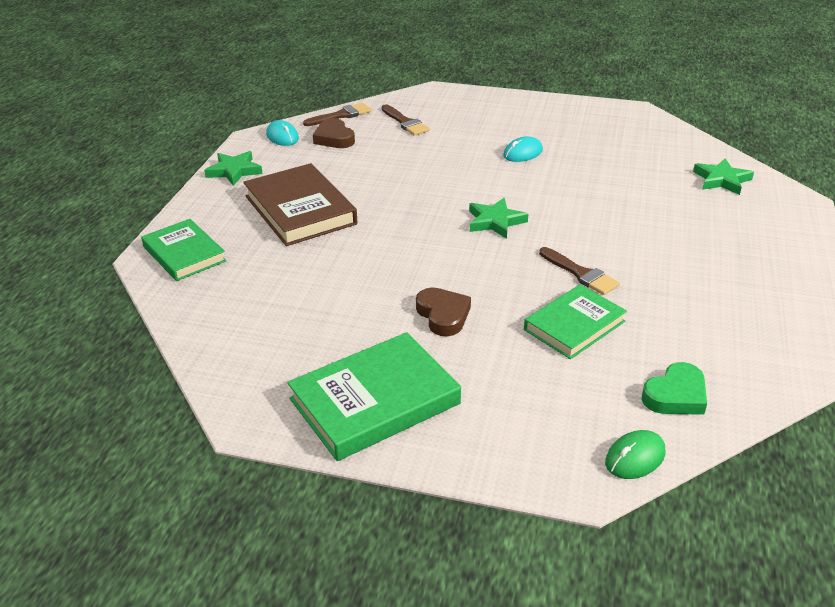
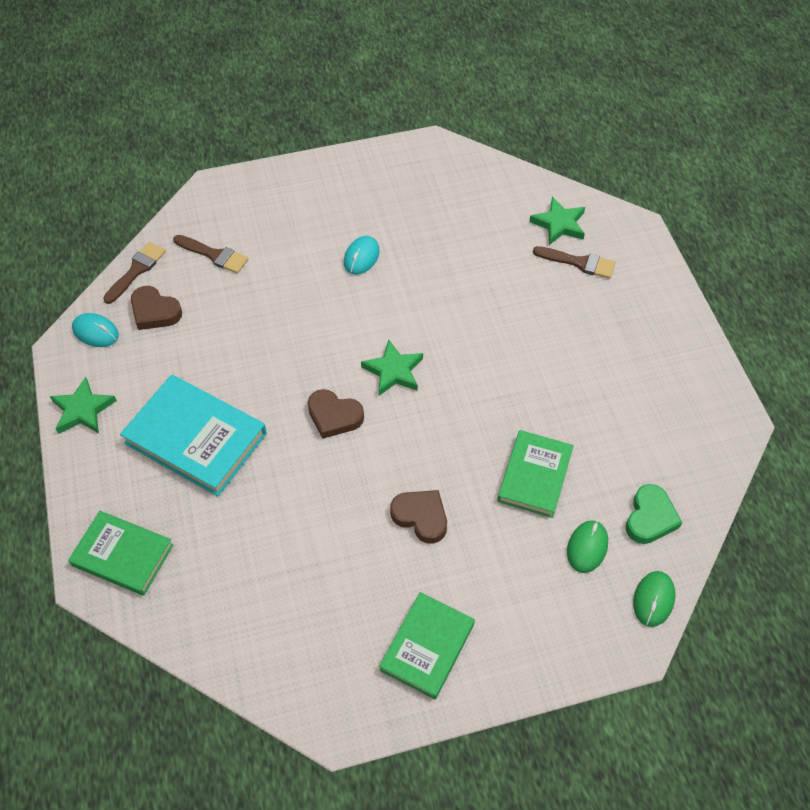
camera: 30 degrees left, 20 degrees up
(300, 210) = (196, 438): brown book -> turquoise book
(375, 401) = (427, 647): green book -> green book, size x0.67
(421, 232) = (334, 416): none -> brown heart
(581, 274) = (506, 408): brown brush -> brown brush (579, 263)
(590, 392) = (587, 547): none -> green mouse

